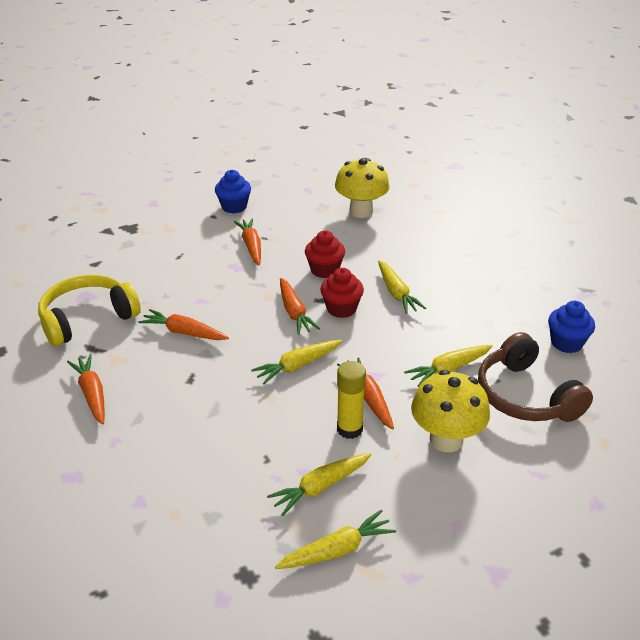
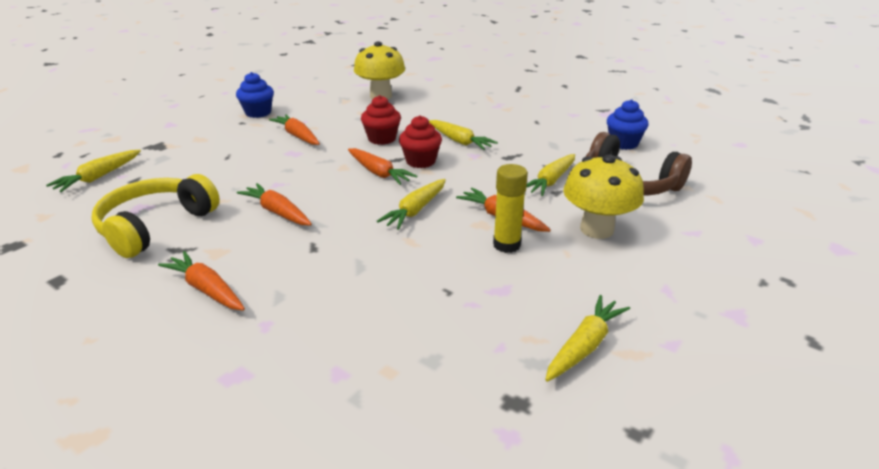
camera: 25 degrees left, 5 degrees down
(184, 332) = (277, 212): orange carrot -> orange carrot turned 45 degrees clockwise
(321, 487) = (521, 298): yellow carrot -> yellow carrot (99, 177)

